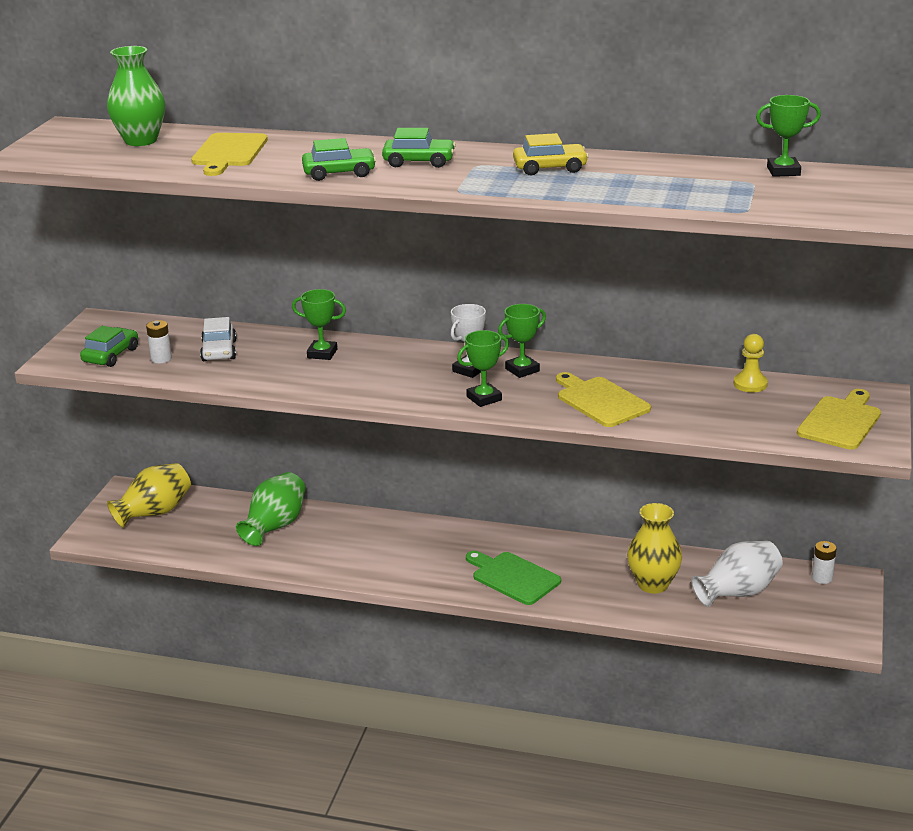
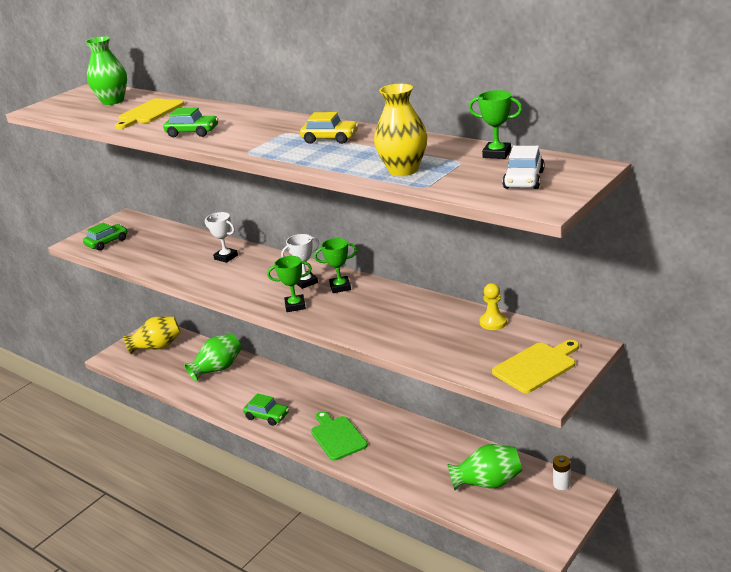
camera: 25 degrees right, 0 degrees up
(161, 359) = (131, 248): white battery -> none
(219, 351) = (168, 247): white car -> white car (523, 180)
(322, 353) = (226, 257): green trophy -> white trophy
(419, 161) = (252, 127): green car -> green car (267, 416)
(600, 401) = (371, 320): yellow cutting board -> none
(653, 584) = (429, 462): yellow vase -> yellow vase (403, 170)
(738, 592) = (487, 483): white vase -> green vase

